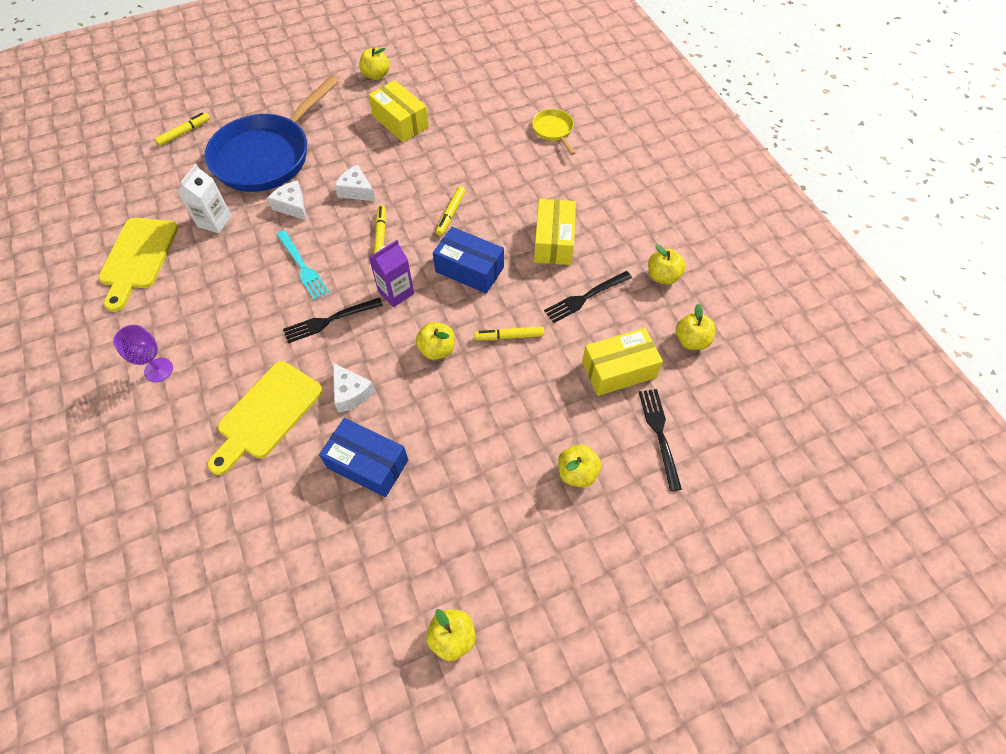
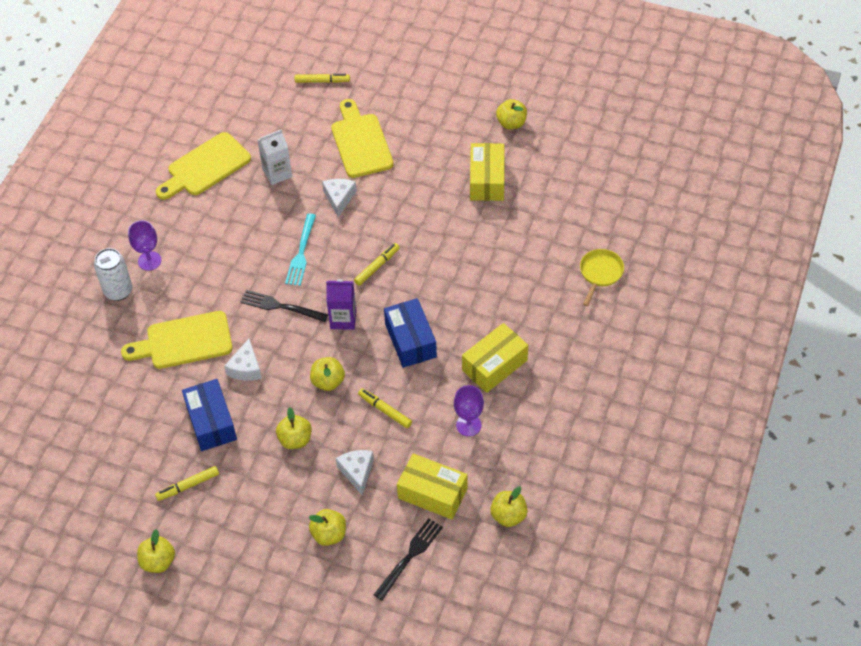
camera: 45 degrees right, 5 degrees down
(151, 418) = (118, 291): none -> white can
(267, 156) = (360, 142): blue pan -> yellow cutting board
(356, 190) = (395, 218): white cheese -> white cheese (357, 472)
(451, 214) = (443, 287): yellow marker -> yellow marker (188, 486)
(585, 298) = (468, 425): black fork -> purple goblet
(662, 276) = (545, 454): yellow apple -> yellow apple (295, 439)

